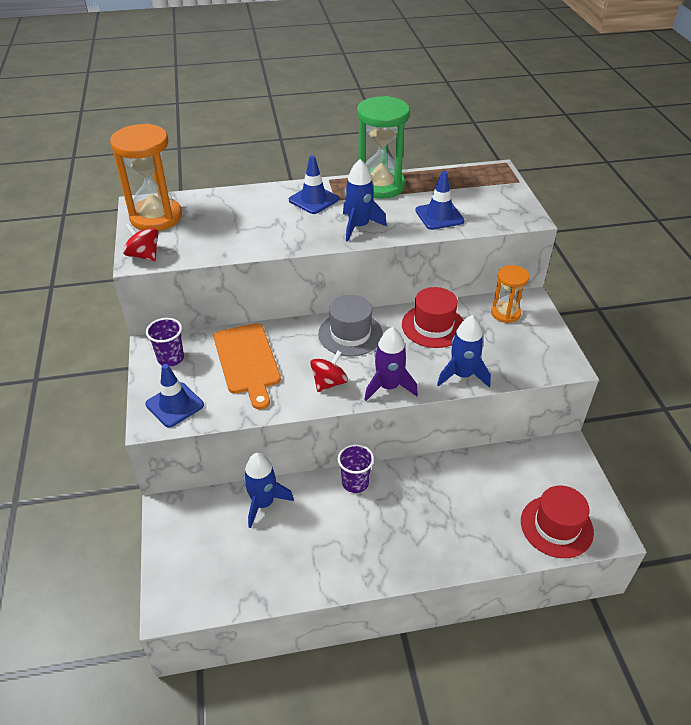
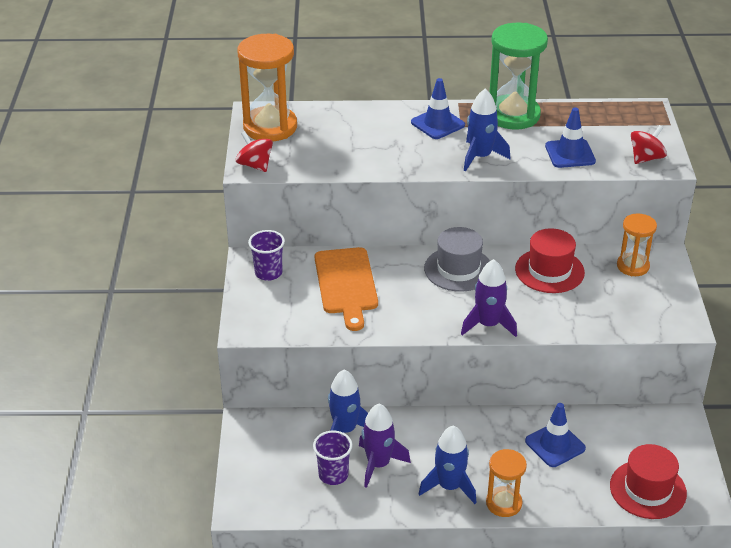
camera: 10 degrees right, 5 degrees down
(174, 405) = (268, 317): blue traffic cone -> blue traffic cone (555, 445)
(300, 536) = (378, 464): none -> purple rocket
(329, 383) = (427, 314): red spinning top -> red spinning top (646, 158)
(355, 483) = (443, 423): purple cup -> purple cup (333, 475)
(427, 562) = (504, 503): none -> orange hourglass
(462, 375) = (569, 322): blue rocket -> blue rocket (449, 486)

